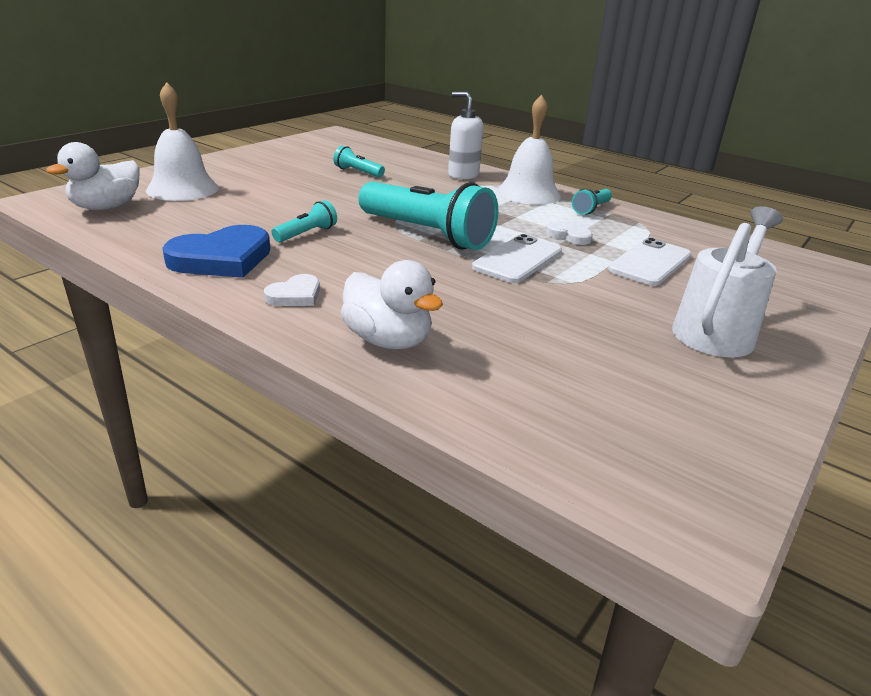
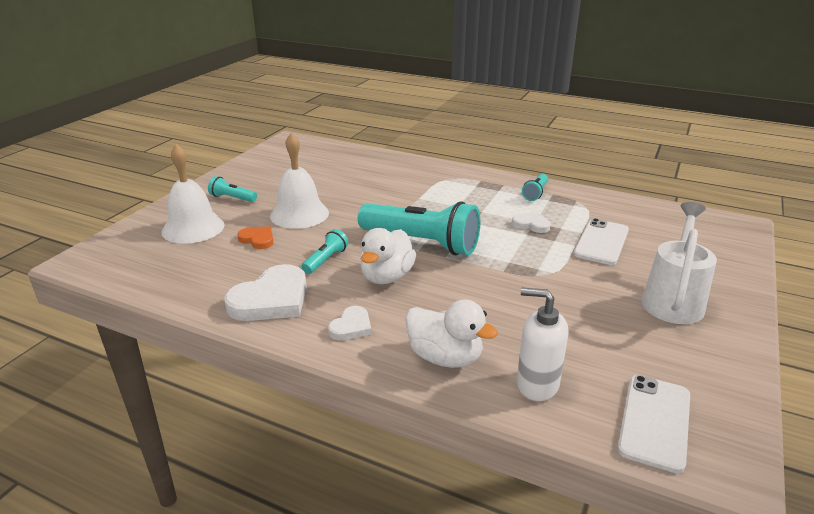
camera: 10 degrees left, 0 degrees up
(106, 207) = (139, 261): white duck -> white duck (386, 277)
(222, 258) = (271, 299): blue heart -> white heart
(244, 207) = (257, 239): none -> orange heart
(357, 172) = (331, 183): turquoise flashlight -> turquoise flashlight (232, 198)
(463, 175) = (419, 172): white soap dispenser -> white soap dispenser (537, 384)
(518, 259) = (503, 257): white phone -> white phone (655, 422)
(528, 193) = (480, 184): white bell -> white bell (299, 214)

